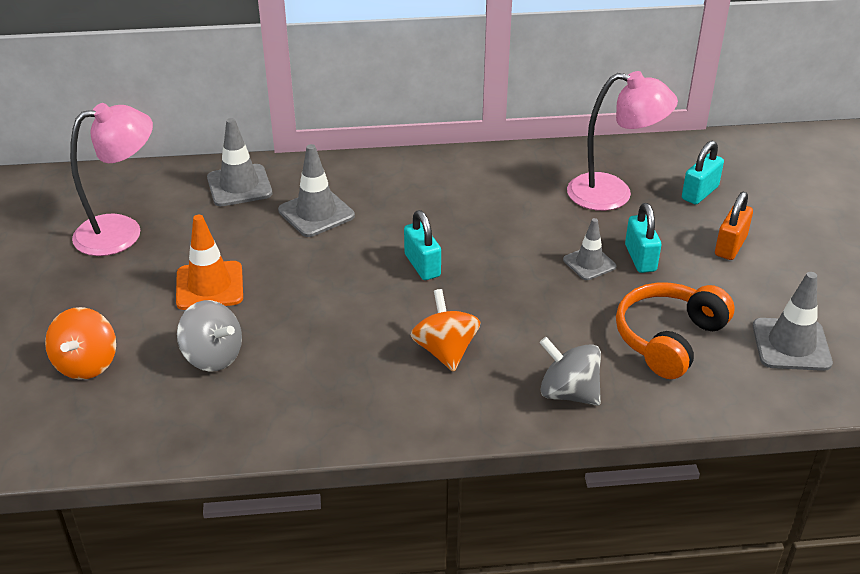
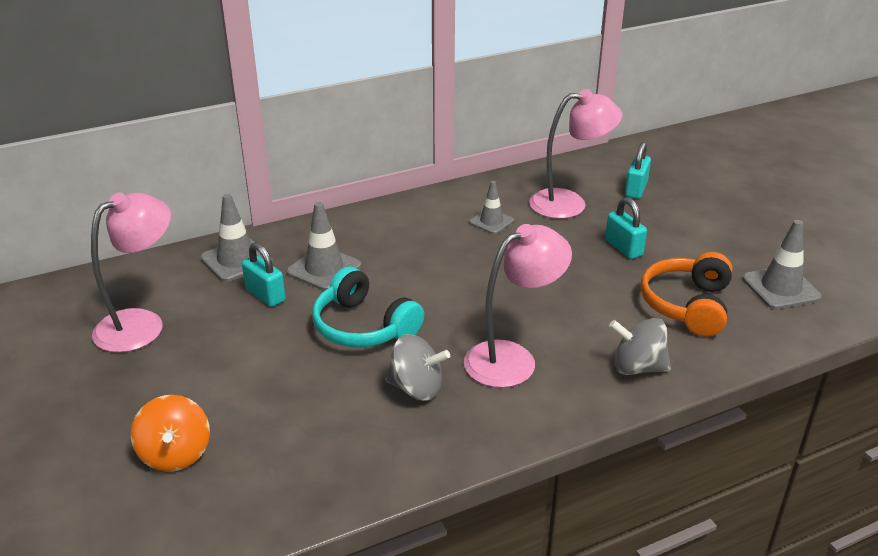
camera: 20 degrees left, 5 degrees down
(209, 286) = (260, 353): orange traffic cone -> none
(213, 356) = (301, 415): grey spinning top -> grey spinning top (416, 388)
(319, 282) = (363, 327): none -> turquoise headphones
(422, 265) = (447, 292): turquoise padlock -> turquoise padlock (265, 295)
(445, 351) = (512, 358): orange spinning top -> pink lamp
(589, 263) = (586, 260): grey traffic cone -> grey traffic cone (491, 222)
(730, 246) = (685, 224): orange padlock -> none

